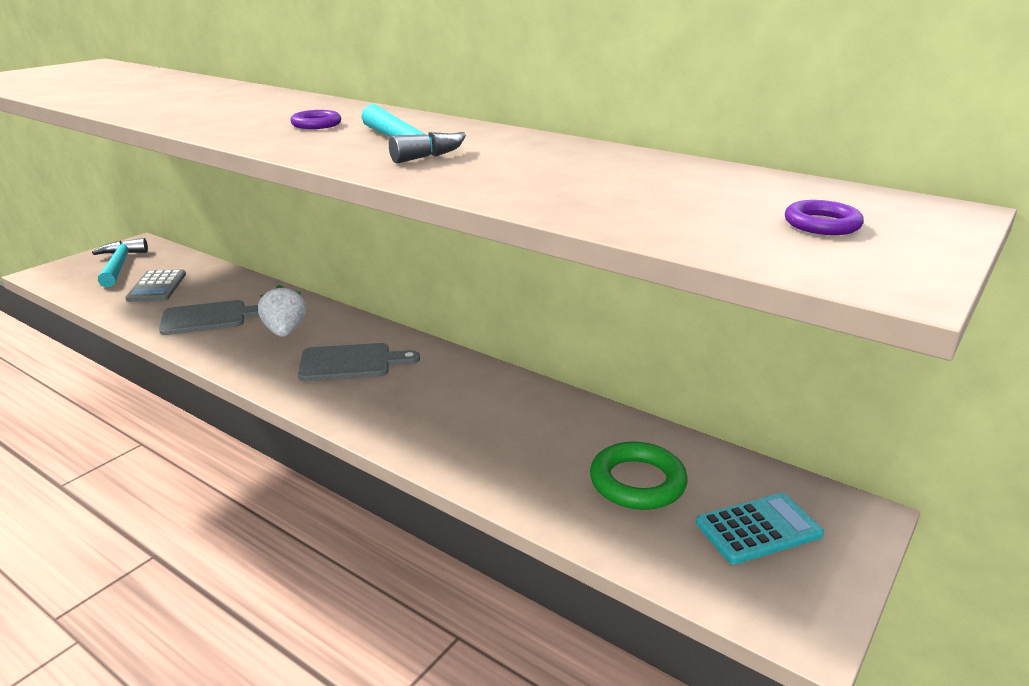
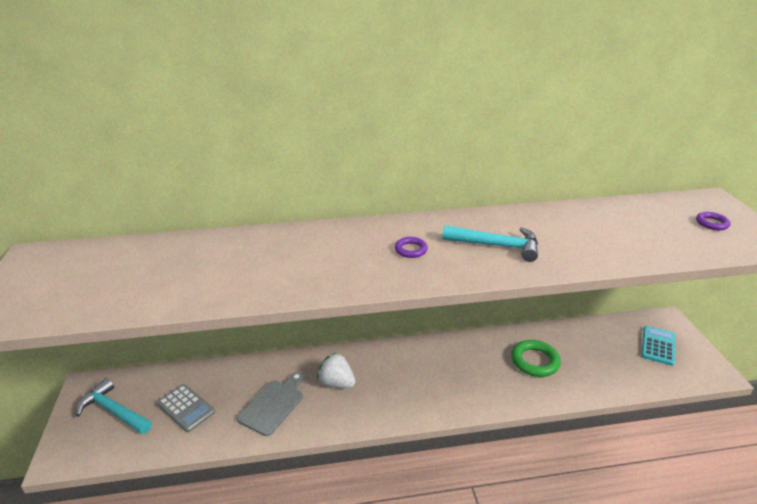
camera: 45 degrees left, 5 degrees up
(351, 363) = (407, 377): grey cutting board -> none
(637, 482) = (603, 354): green ring -> green ring (535, 361)

